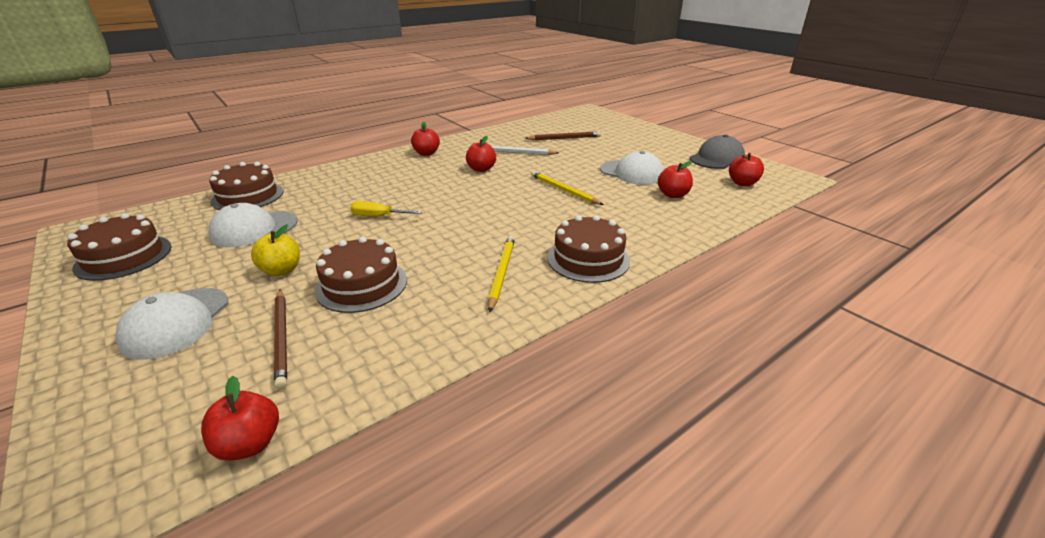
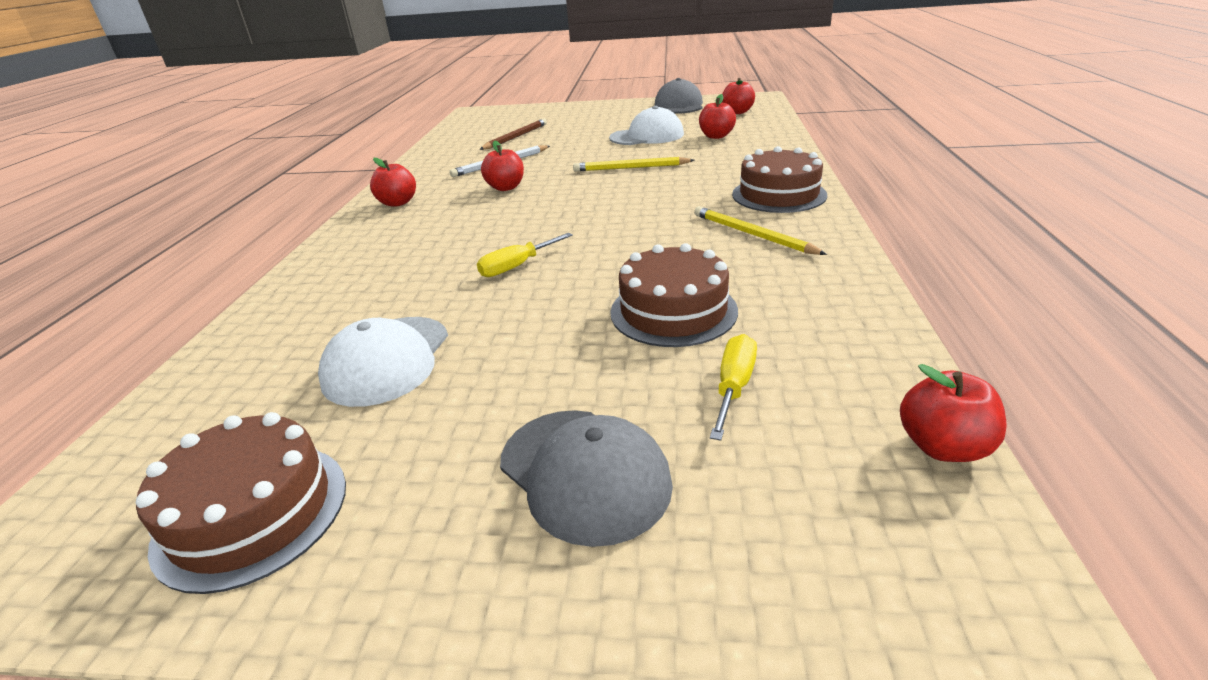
camera: 45 degrees left, 0 degrees up
(176, 322) = (584, 473): white cap -> grey cap
(248, 196) = (255, 348): brown cake -> none
(281, 270) = (555, 358): yellow apple -> none
(282, 338) = (733, 387): brown pencil -> yellow screwdriver

